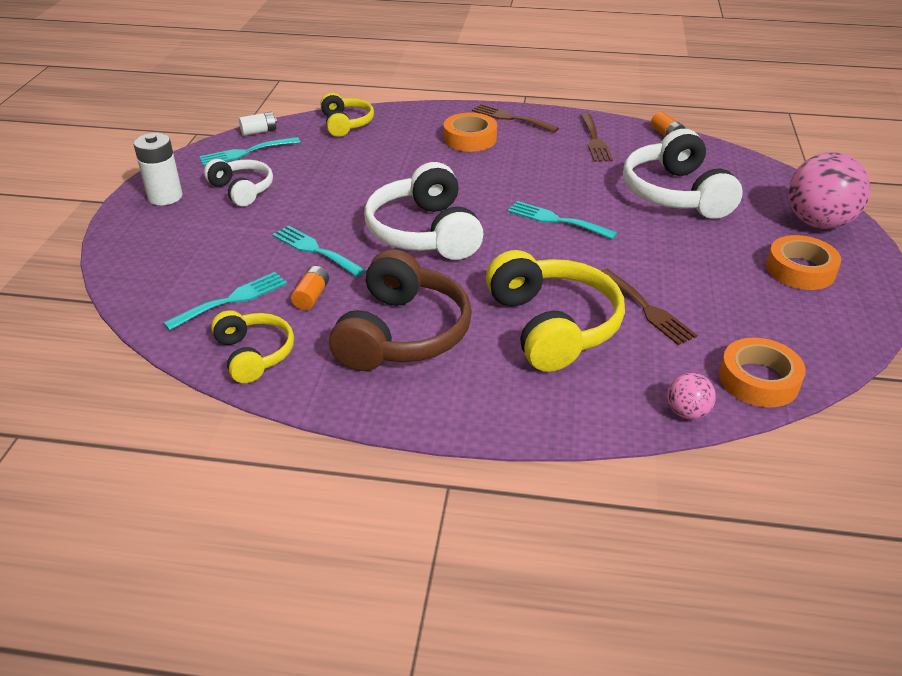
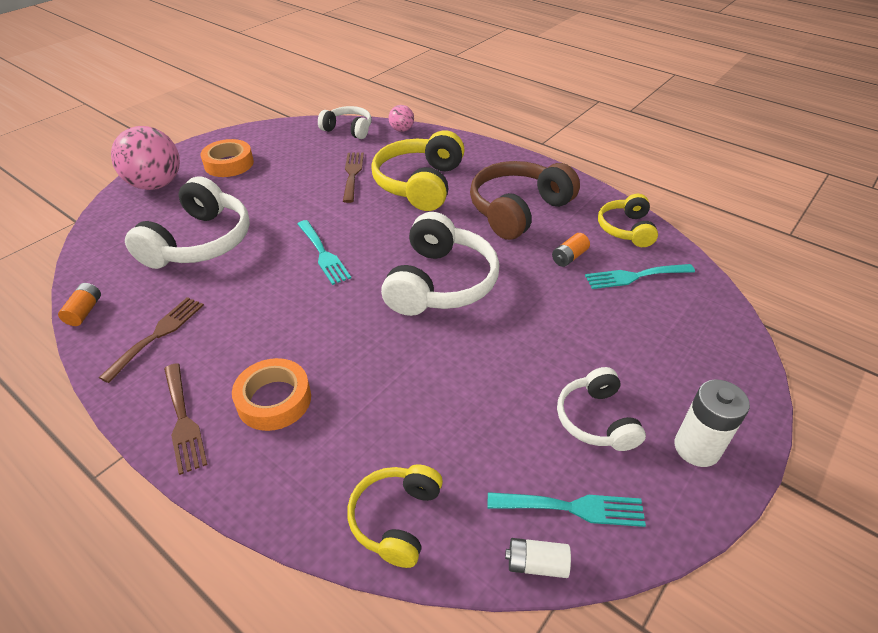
camera: 150 degrees left, 5 degrees up
(315, 250) = (547, 300): turquoise fork -> none
(758, 380) = (348, 129): orange tape -> white headphones

